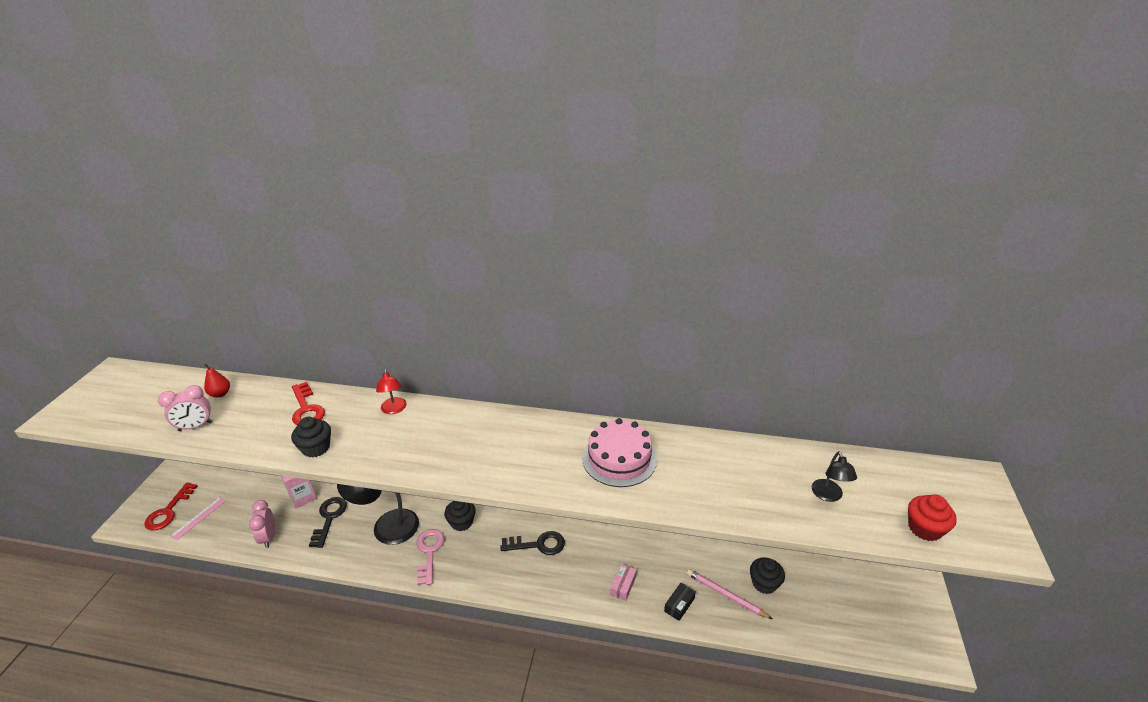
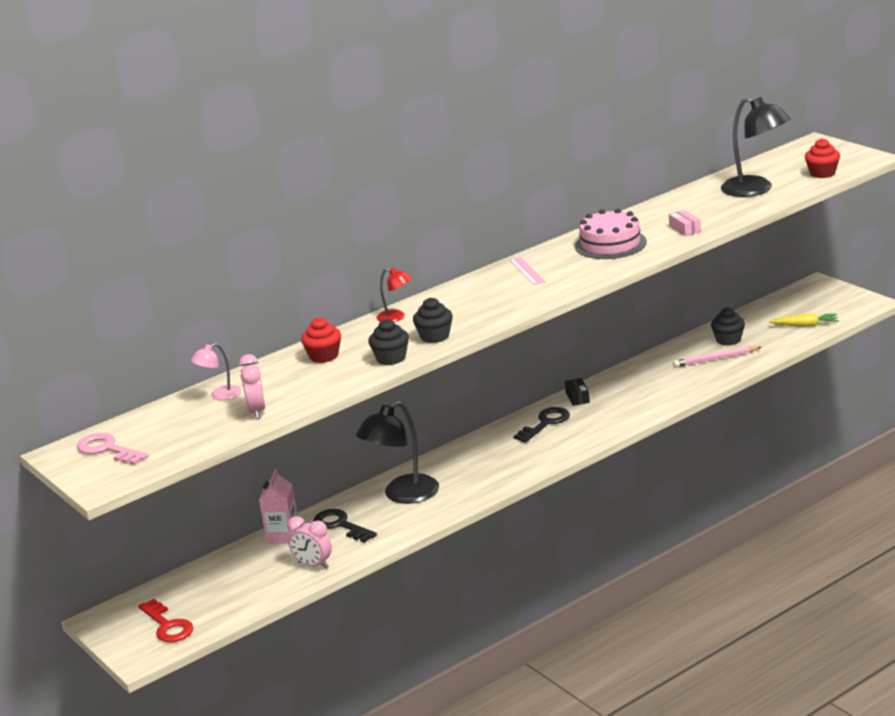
camera: 45 degrees left, 10 degrees down
(195, 426) = (257, 411): pink clock -> pink clock turned 150 degrees clockwise
(199, 518) = (212, 606): pink ruler -> pink ruler (527, 271)
(220, 394) = (220, 395): red pear -> pink lamp
(306, 409) = (324, 356): red key -> red cupcake
(429, 552) = (471, 479): pink key -> pink key (107, 449)
(461, 522) = (461, 454): black cupcake -> black cupcake (435, 336)
(623, 585) = (644, 398): pink box -> pink box (685, 229)
(679, 605) = (696, 381): black box -> black box (577, 397)
(828, 495) = (756, 190): black lamp -> black lamp, size x1.98
(846, 628) = (805, 325): none -> yellow carrot

